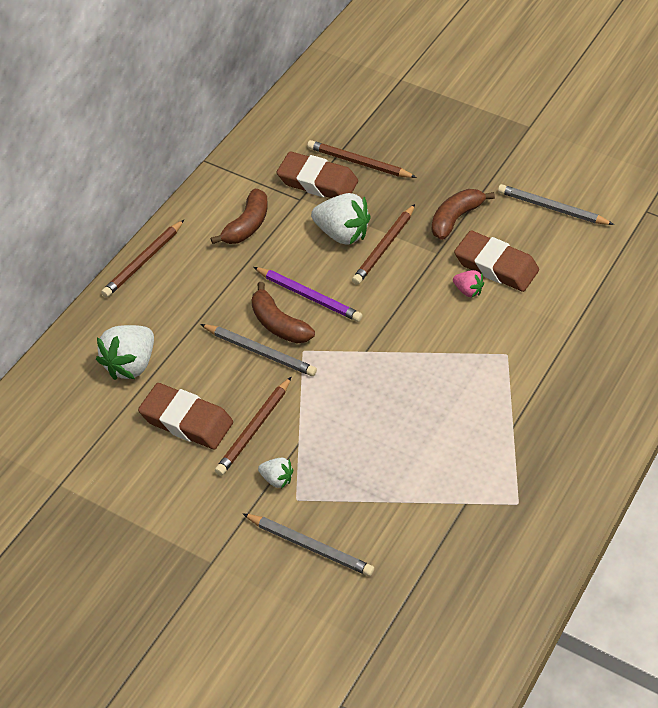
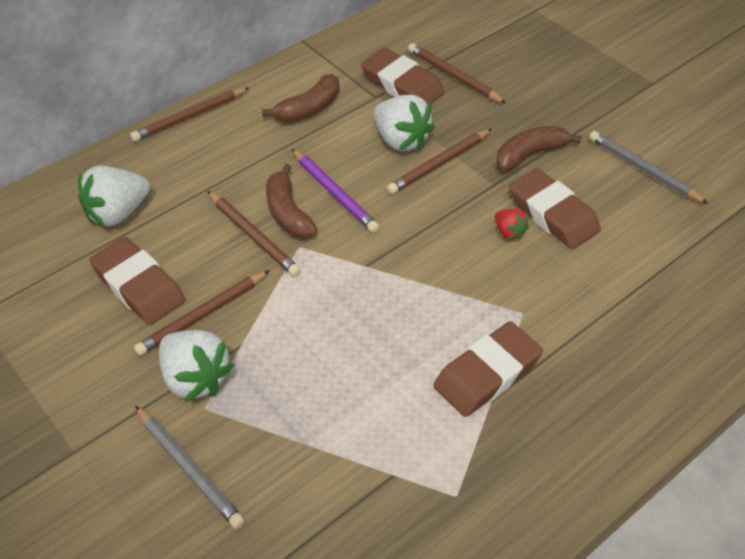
camera: 20 degrees right, 0 degrees up
(260, 352) = (254, 236): grey pencil -> brown pencil
(276, 479) = (195, 378): white strawberry -> white strawberry, size x1.93
(468, 291) = (509, 232): pink strawberry -> red strawberry
(501, 408) = (487, 374): none -> brown eraser

